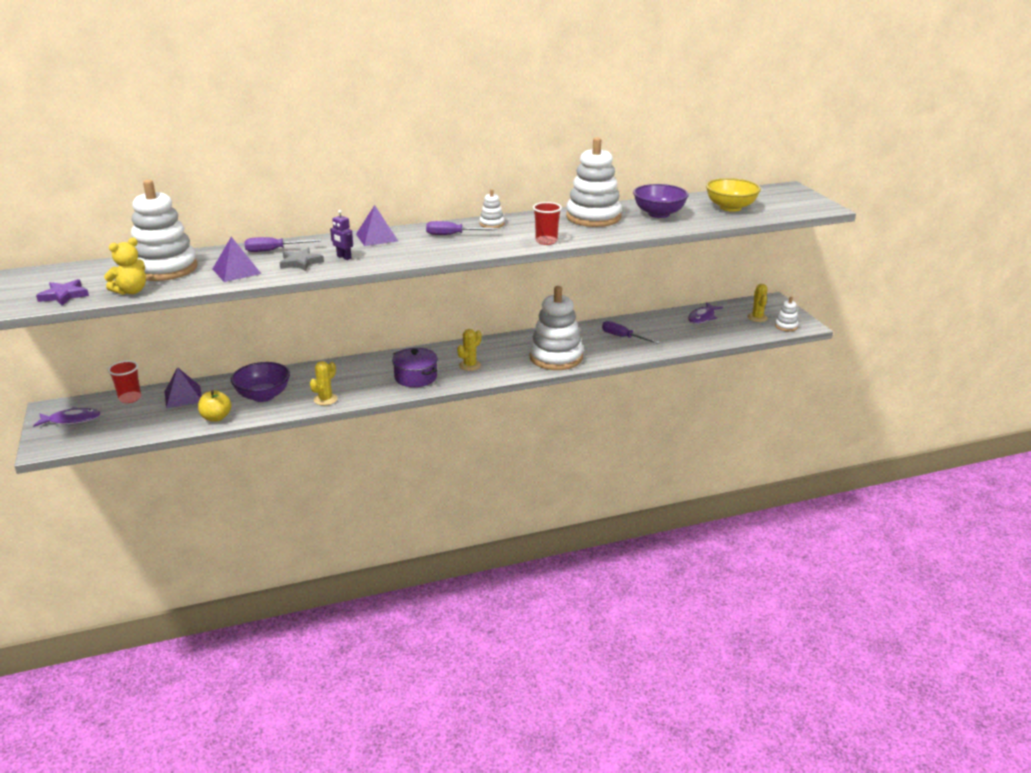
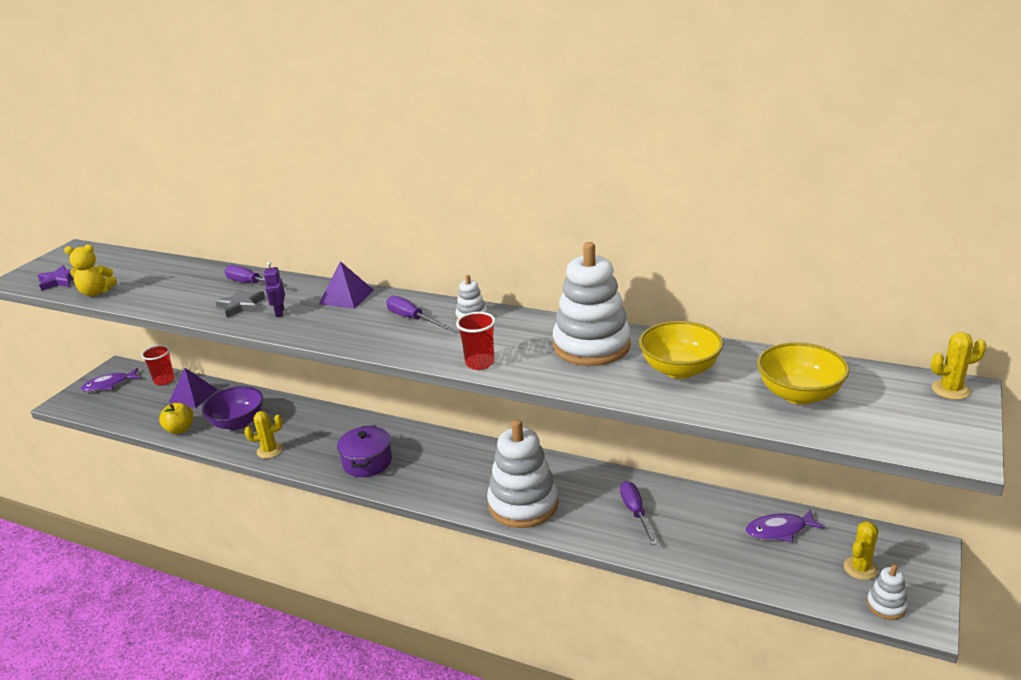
camera: 45 degrees right, 0 degrees up
(71, 420) = (109, 385): purple fish -> purple fish turned 120 degrees clockwise
(165, 269) = (154, 276): white stacking toy -> none
(236, 271) = (186, 298): purple pyramid -> none
(470, 365) = (430, 472): yellow cactus -> yellow cactus (950, 390)
(659, 214) = (680, 369): purple bowl -> yellow bowl

